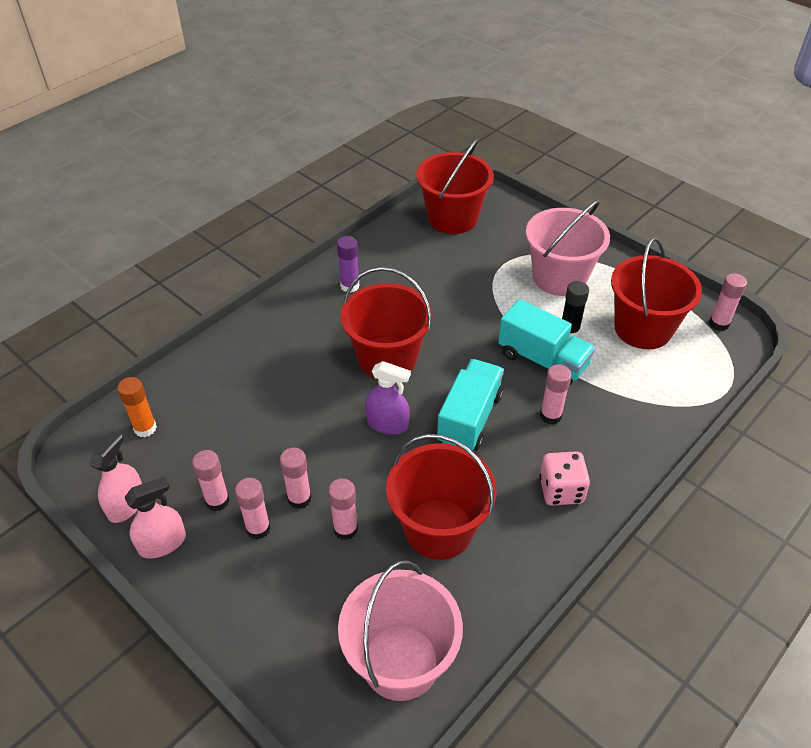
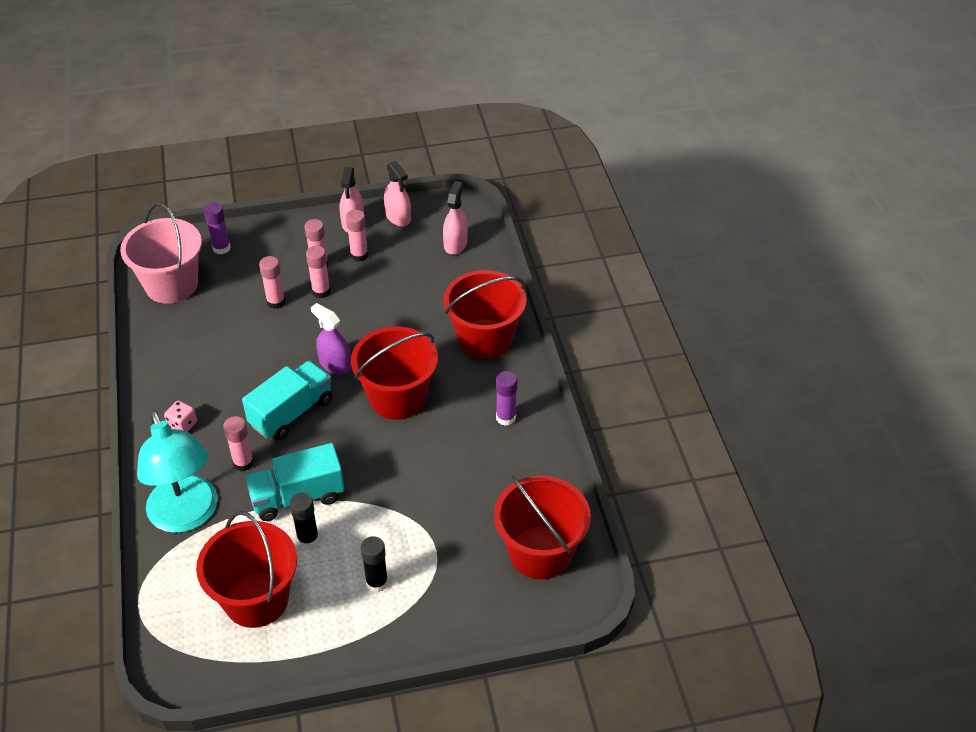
camera: 125 degrees right, 0 degrees up
(145, 428) = (455, 244): orange glue stick -> pink spray bottle
(299, 656) = (221, 248): none -> purple glue stick
(387, 423) = (335, 364): purple spray bottle -> purple spray bottle turned 75 degrees clockwise
(438, 529) = (228, 345): red bucket -> red bucket (484, 339)
(469, 418) = (291, 412): turquoise truck -> turquoise truck turned 105 degrees counterclockwise
(559, 277) = (377, 582): pink bucket -> black glue stick
(561, 490) = (182, 425): pink dice -> pink dice, size x0.66
(634, 416) = (187, 516): none -> turquoise lamp
(719, 324) = (200, 669): pink glue stick -> none

